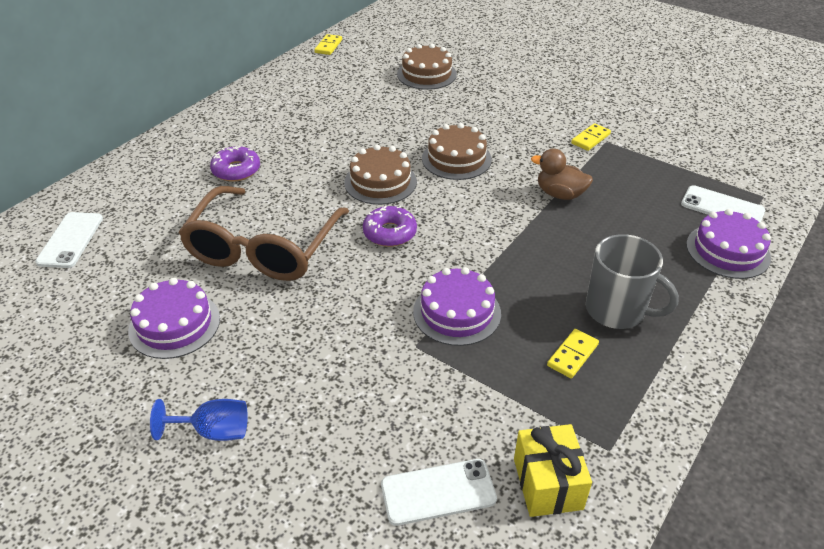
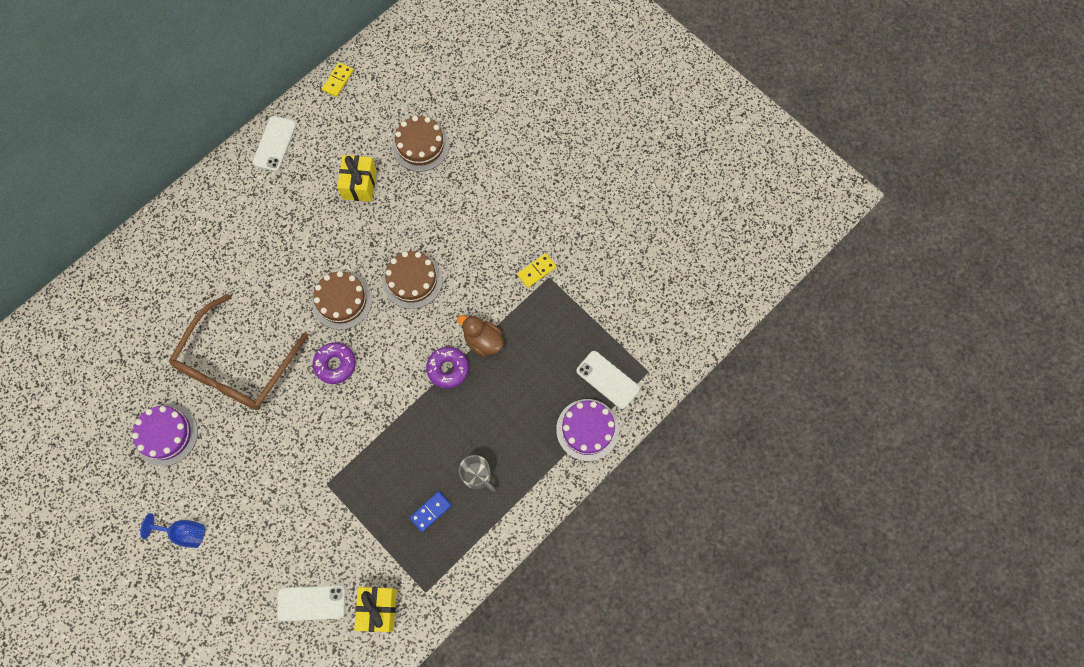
camera: 10 degrees right, 30 degrees up
(70, 240) = (94, 331): white phone -> white phone (274, 143)
(236, 170) = (227, 265): purple donut -> purple donut (448, 369)
(372, 102) = (359, 184): none -> yellow gift
(457, 312) = (363, 458): purple cake -> none
(572, 355) = (430, 511): yellow domino -> blue domino
(617, 310) = (477, 476): grey mug -> grey mug, size x0.66

